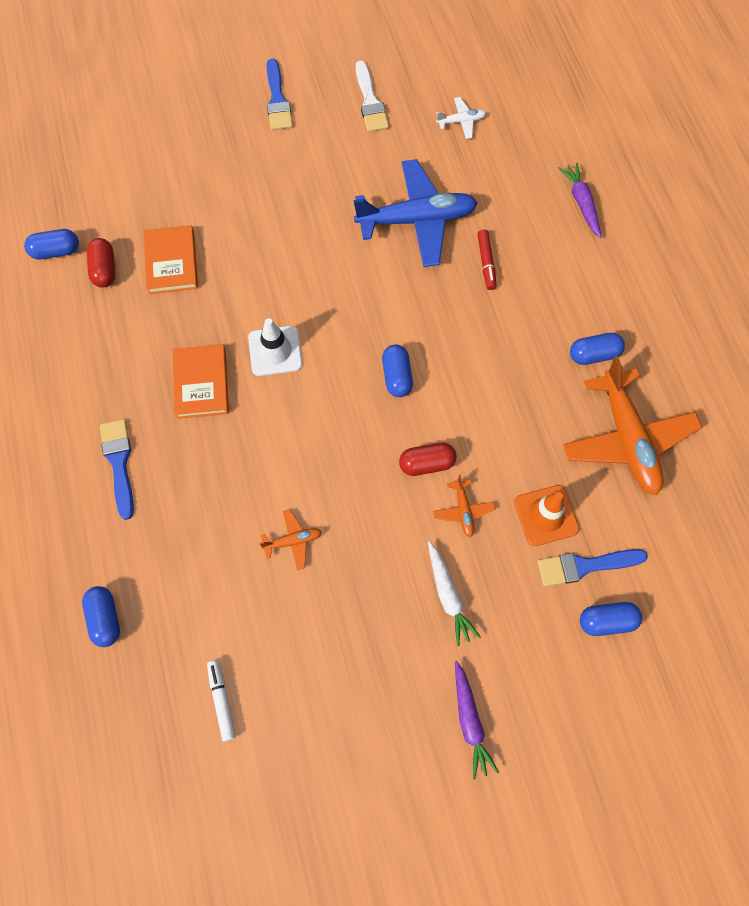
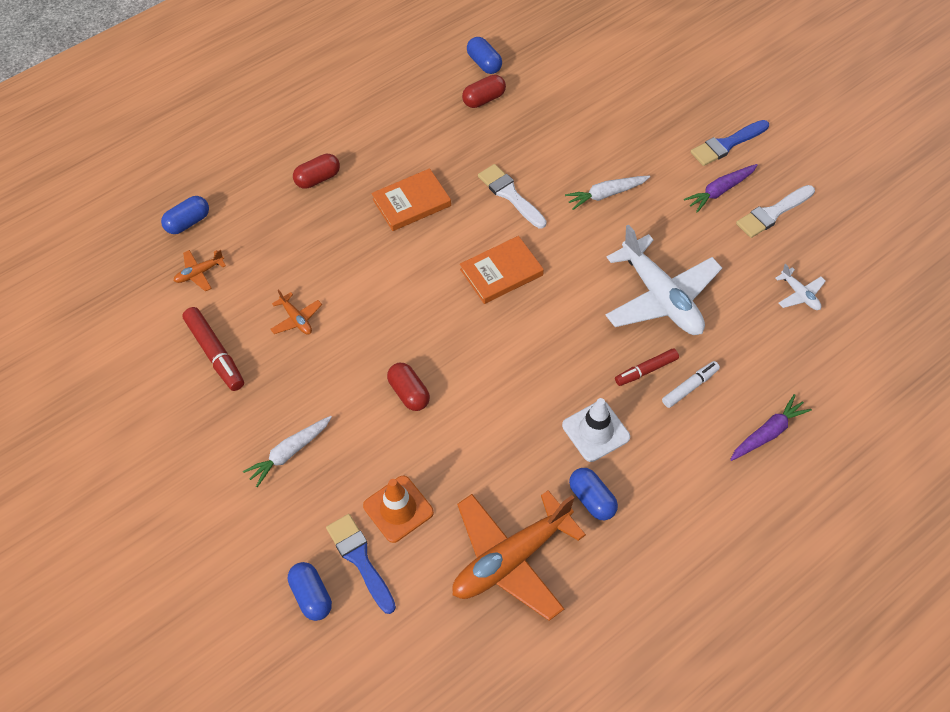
camera: 70 degrees right, 10 degrees down
(119, 463) = (318, 178): blue brush -> red capsule
(171, 262) = (514, 138): orange book -> orange book (501, 272)
(222, 701) = (147, 322): white marker -> white marker (690, 387)
(239, 293) = (510, 195): none -> white brush
(275, 351) = (466, 241): white traffic cone -> white traffic cone (595, 431)
(282, 215) = (606, 194): none -> white carrot
(297, 637) = (215, 353): none -> red marker
(397, 376) = (485, 339): blue capsule -> none
(417, 220) = (661, 297): blue plane -> white plane
(463, 511) = (375, 438): orange plane -> orange plane (199, 273)
(470, 721) = (181, 508): purple carrot -> purple carrot (720, 191)

